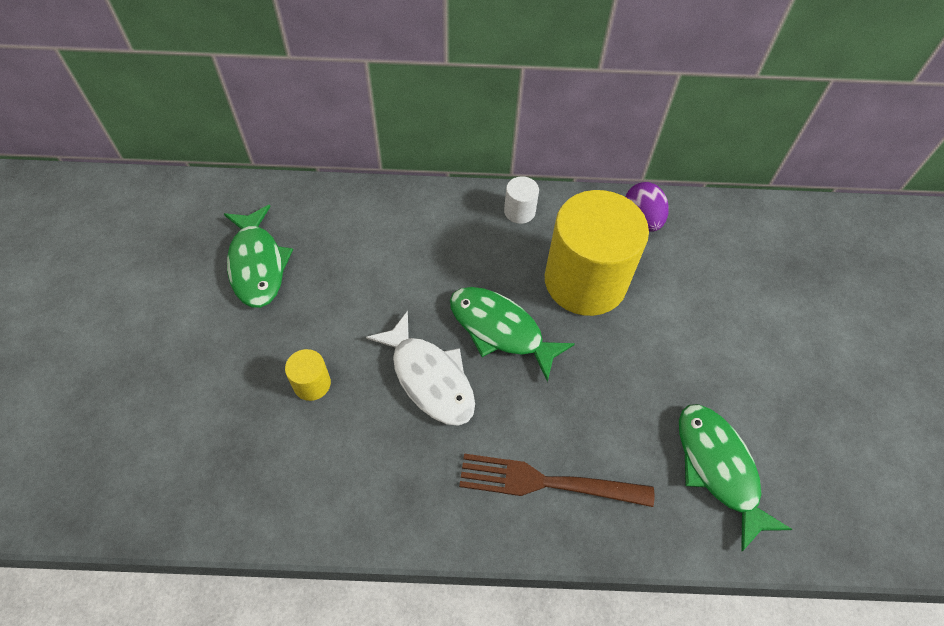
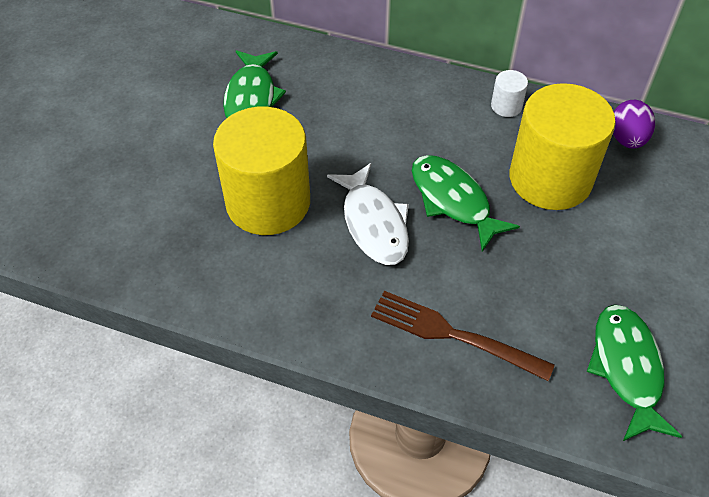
camera: 20 degrees right, 5 degrees down
(312, 384) = (268, 202): yellow cylinder -> yellow cylinder, size x2.46

